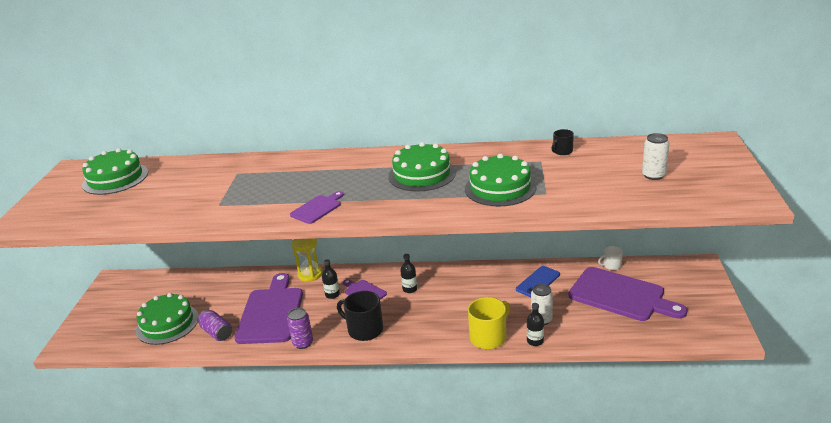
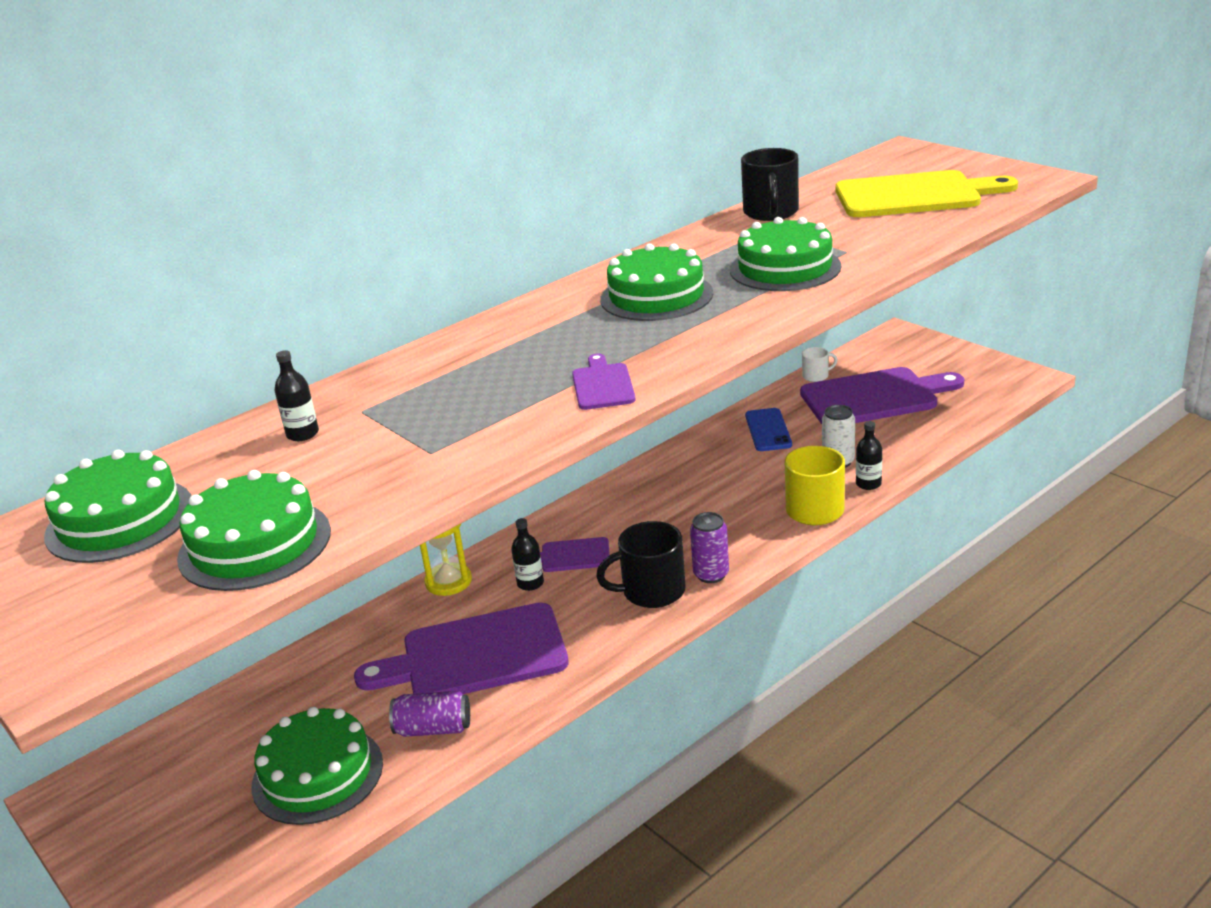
camera: 45 degrees left, 0 degrees up
(119, 211) = (255, 544): none -> green cake
(271, 313) = (476, 655): purple cutting board -> purple cutting board turned 60 degrees counterclockwise
(303, 343) = (595, 655): purple can -> purple can (711, 574)
(410, 289) = (628, 519): black bottle -> black bottle (302, 434)
(562, 151) = (771, 212): black mug -> black mug, size x1.88
(611, 265) = (816, 376): white mug -> white mug turned 135 degrees counterclockwise
(653, 175) = (914, 195): white can -> yellow cutting board

